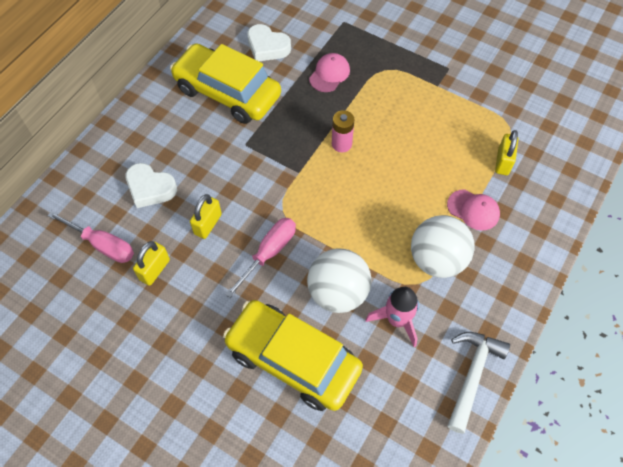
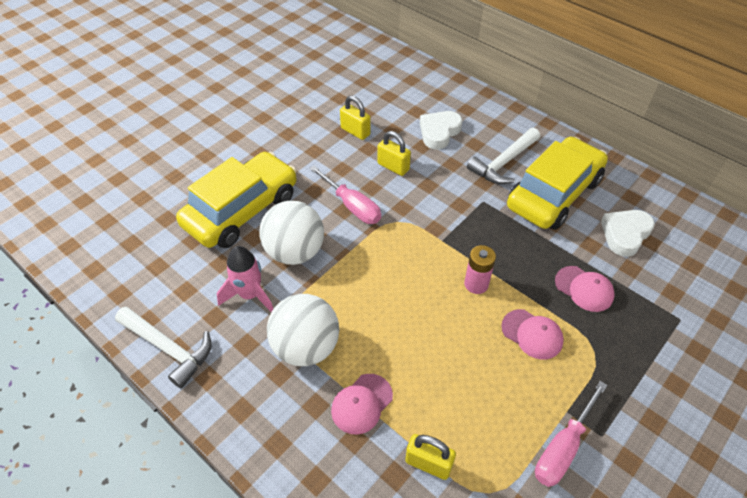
camera: 100 degrees right, 10 degrees down
(102, 245) = (387, 103): pink screwdriver -> pink screwdriver (563, 447)
(191, 130) = (503, 163): none -> white hammer
(380, 106) = (532, 334): none -> pink cap

